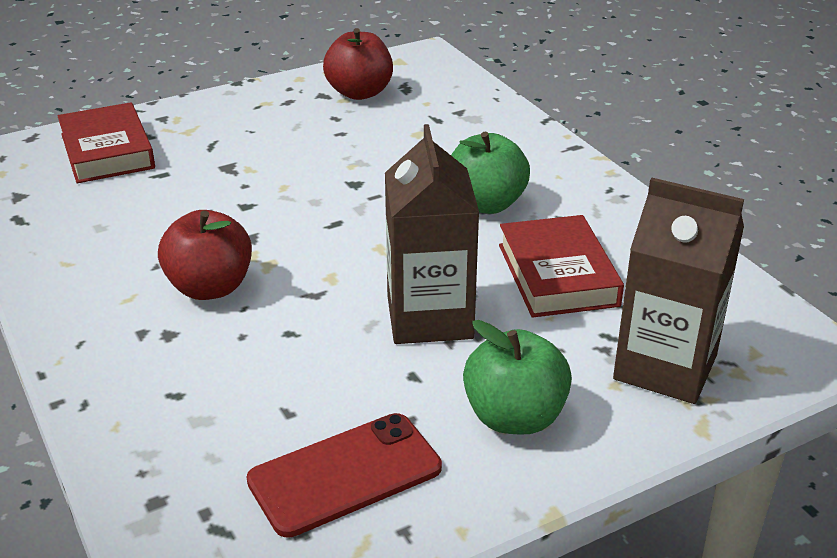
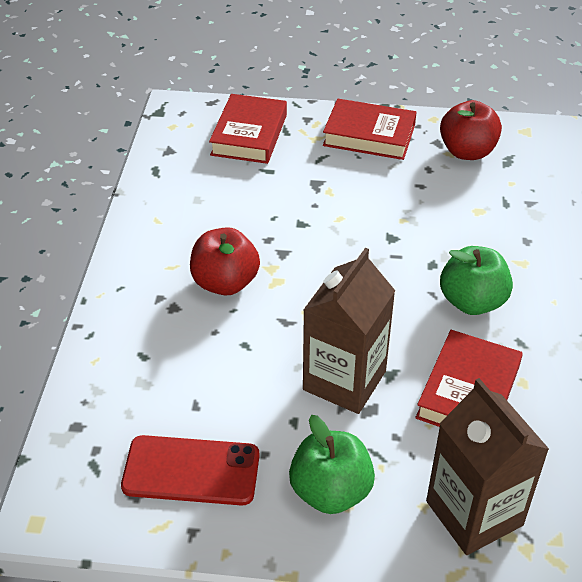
camera: 35 degrees right, 10 degrees up
(246, 110) = (369, 135): none -> red book

